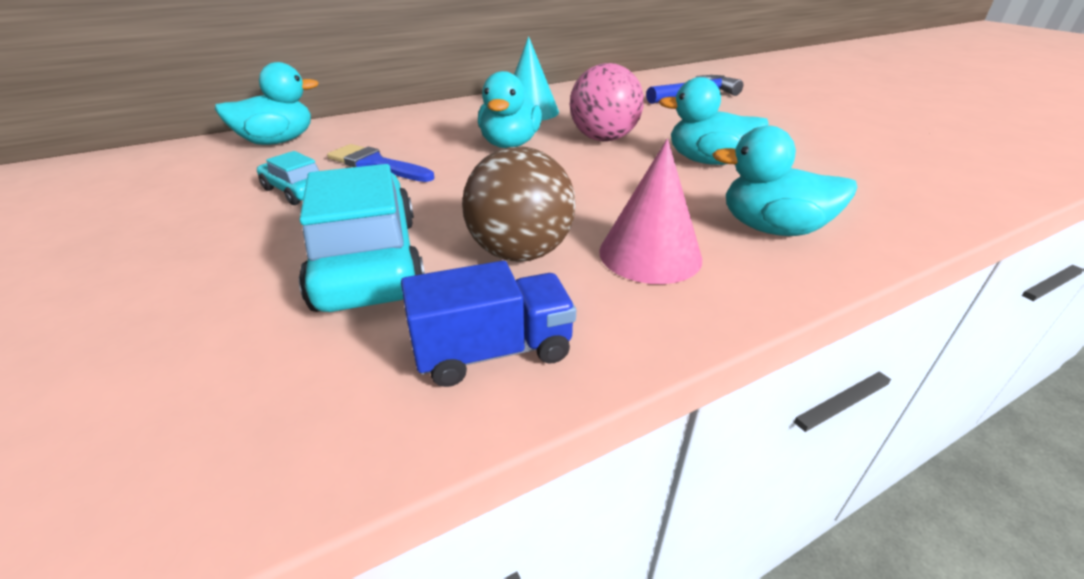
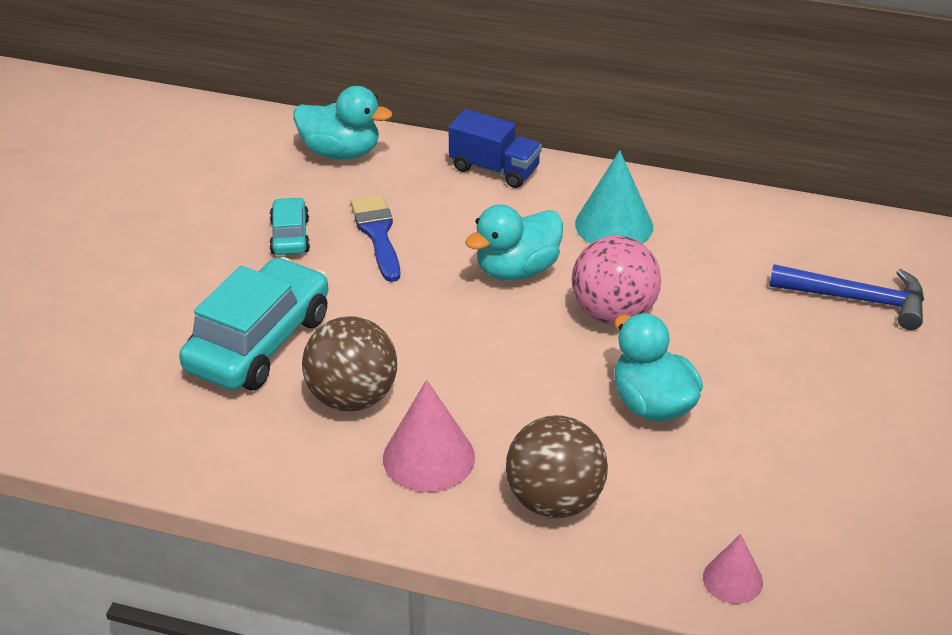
camera: 45 degrees right, 5 degrees up
(493, 351) = (244, 455): blue truck -> blue truck (494, 169)
(772, 229) = (554, 500): turquoise duck -> brown ball
(929, 207) = (732, 579): none -> pink cone

